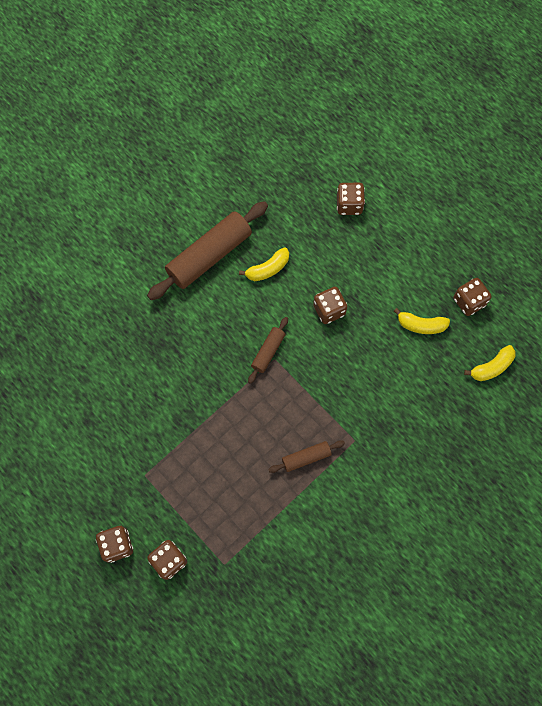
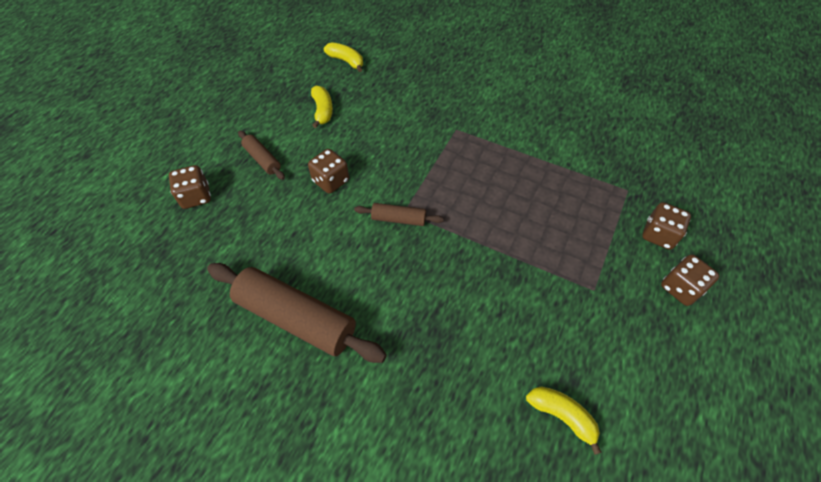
camera: 110 degrees left, 15 degrees down
(268, 269) = (297, 249): yellow banana -> yellow banana (562, 416)
(306, 457) = (492, 158): brown rolling pin -> brown rolling pin (262, 159)
(469, 302) = (287, 85): brown dice -> none

